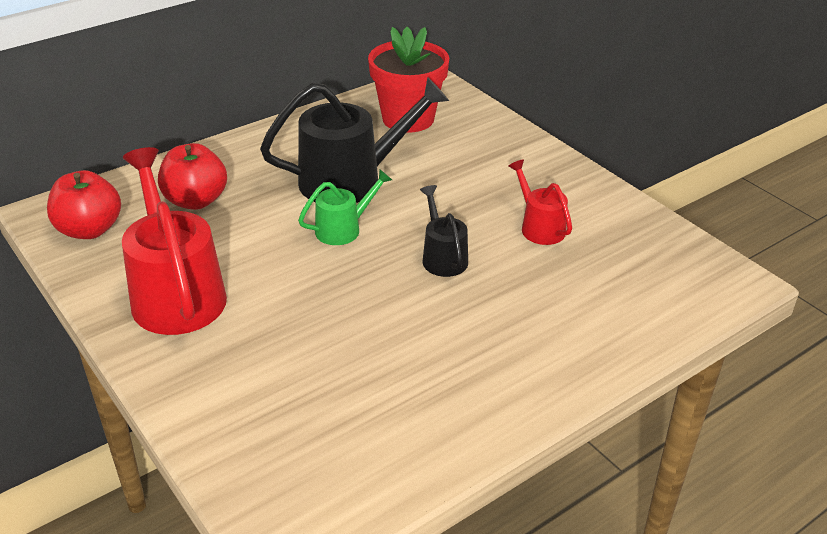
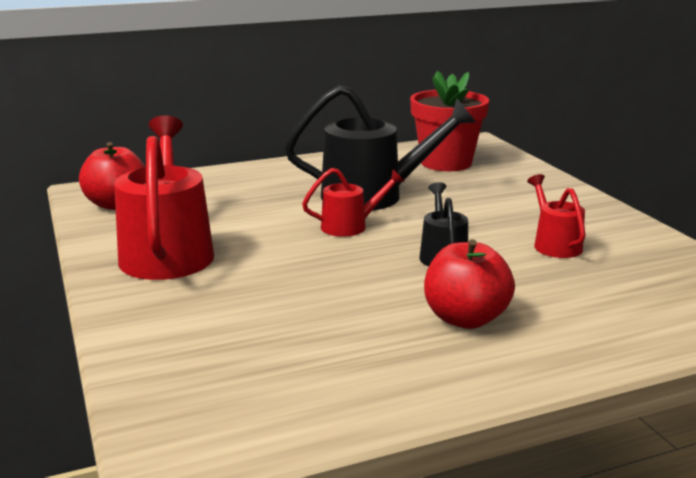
camera: 15 degrees right, 15 degrees down
(196, 201) = (221, 195): red apple -> red apple (465, 319)
(344, 229) = (350, 226): green watering can -> red watering can

